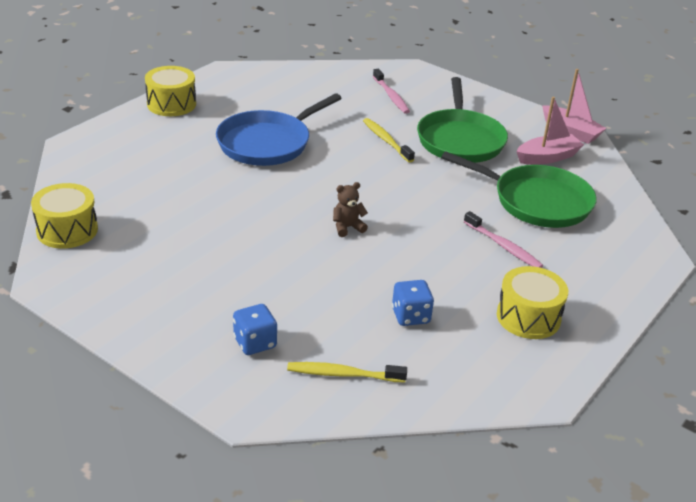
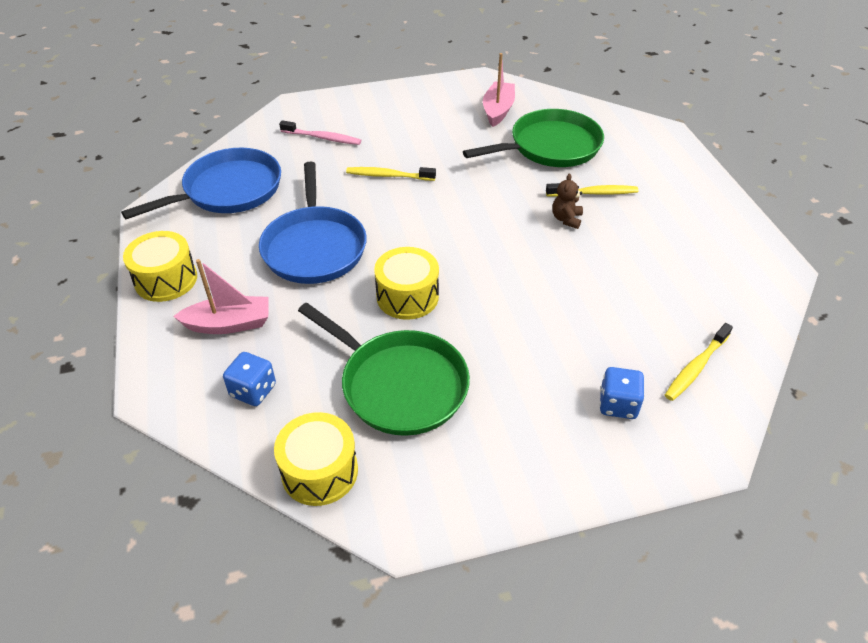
camera: 50 degrees left, 10 degrees up
(283, 86) = (228, 190): none -> blue pan
(347, 227) = (496, 263): brown teddy bear -> brown teddy bear (566, 219)
(410, 316) = (646, 289): blue dice -> blue dice (253, 390)
(460, 140) = (430, 138): green pan -> green pan (399, 385)
(503, 246) = (593, 193): pink toothbrush -> yellow toothbrush
(528, 317) = (689, 228): yellow drum -> yellow drum (407, 296)
(570, 132) = (475, 82): pink boat -> pink boat (229, 324)

